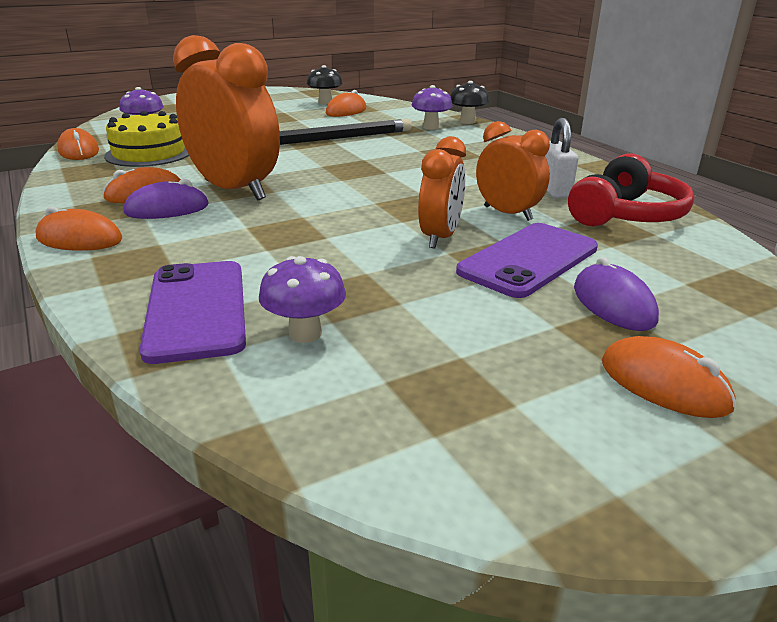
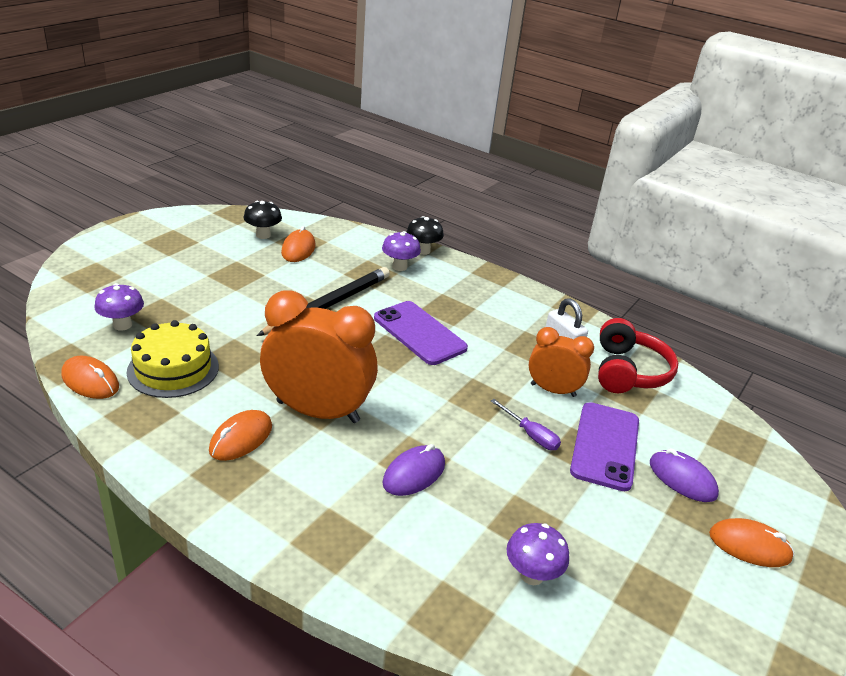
camera: 30 degrees left, 5 degrees up
(79, 239) = (254, 522): orange mouse -> none
(167, 209) = (286, 456): purple mouse -> purple mouse (414, 474)
(196, 310) = (438, 577): purple phone -> purple phone (419, 333)
(440, 237) = (530, 435): orange clock -> purple screwdriver

